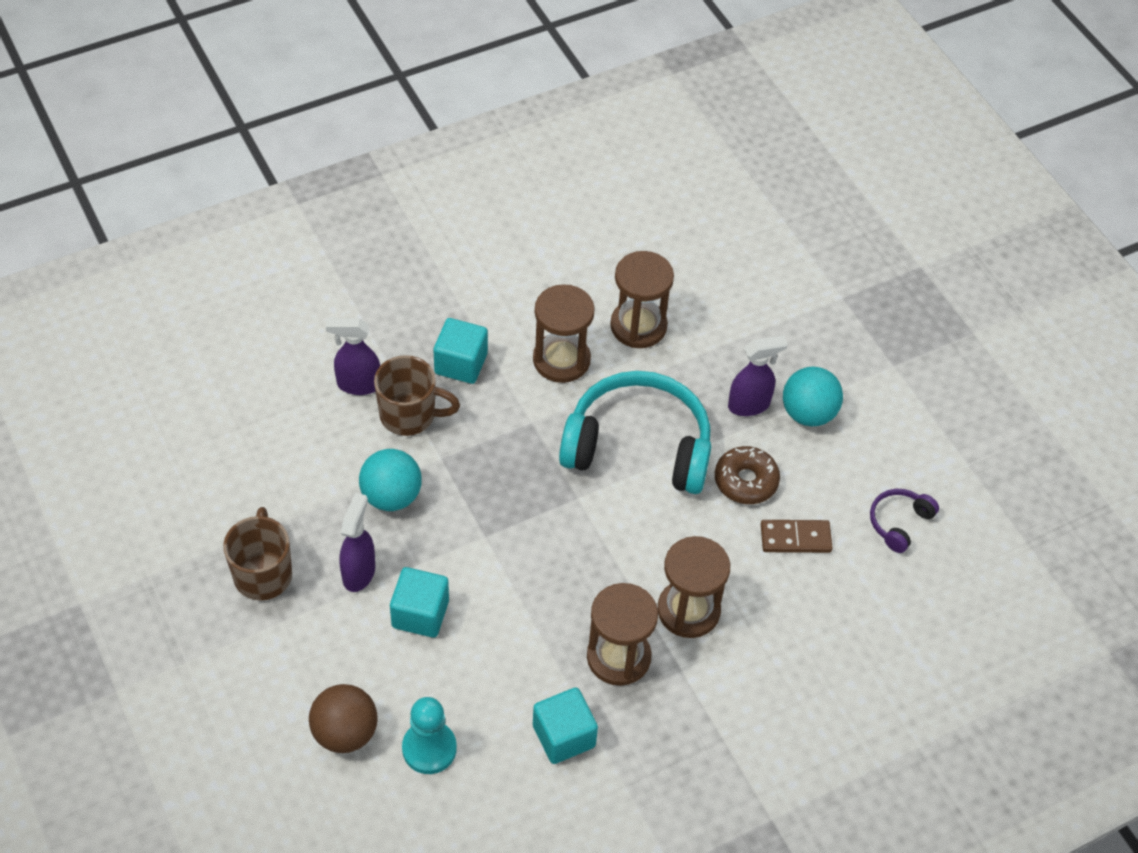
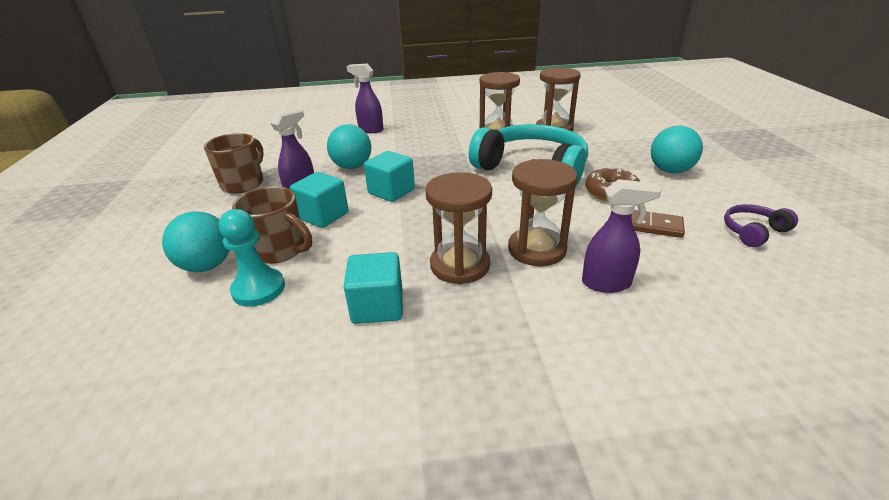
camera: 25 degrees right, 20 degrees down
(345, 733) = (207, 265): brown ball -> turquoise ball
(409, 415) = (390, 141): brown mug -> brown mug (280, 250)
(461, 364) = (435, 129): turquoise cube -> turquoise cube (391, 191)
(749, 405) = (623, 162): purple spray bottle -> purple spray bottle (606, 283)

